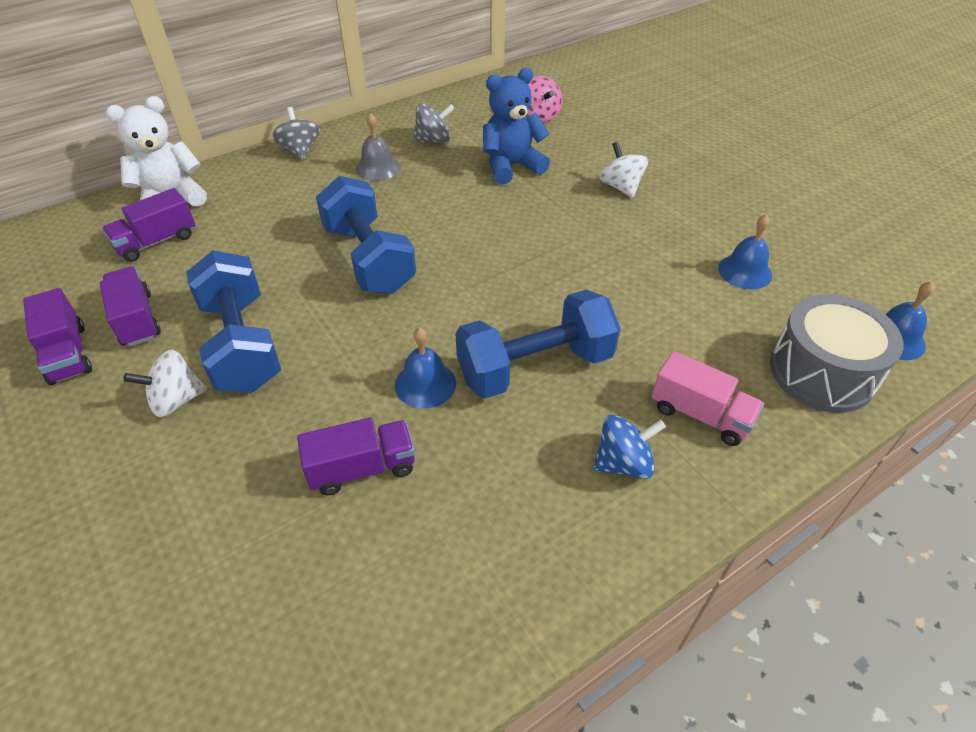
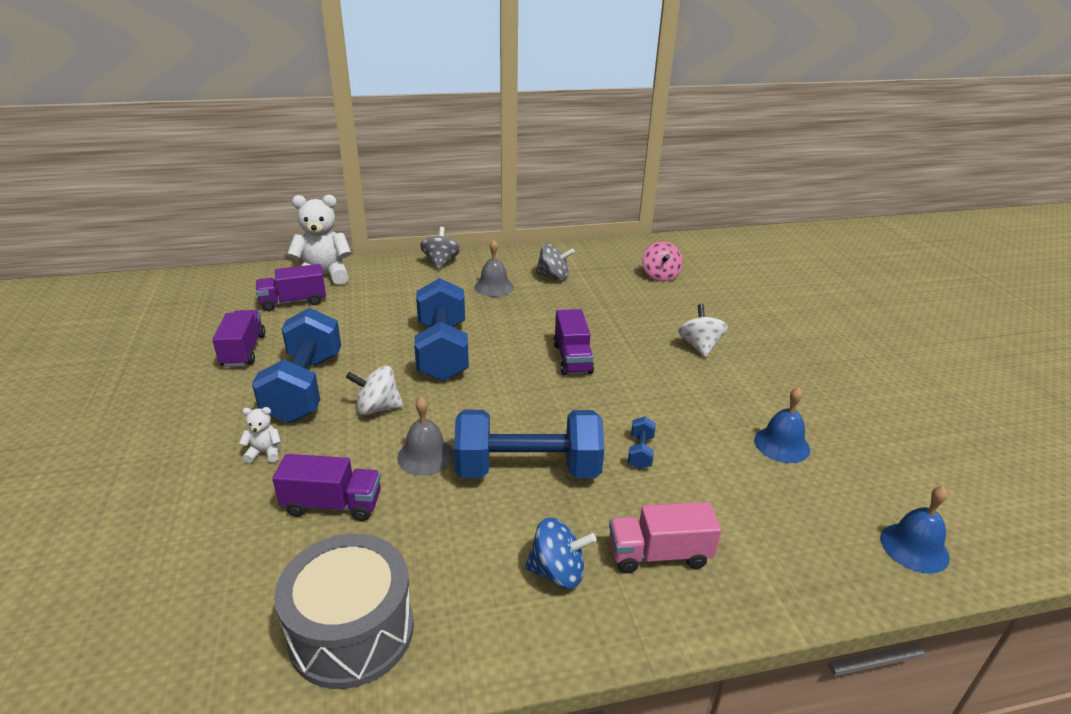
camera: 20 degrees right, 15 degrees down
(68, 354) = (182, 361): purple truck -> purple truck (572, 358)
(176, 400) = (231, 413): white spinning top -> white spinning top (377, 408)
(247, 434) = (264, 453): none -> white teddy bear
(425, 384) = (425, 456): blue bell -> grey bell
(511, 166) = (608, 309): blue teddy bear -> none
(628, 316) = (640, 452): none -> blue dumbbell
(700, 415) = (659, 554): pink truck -> pink truck turned 120 degrees clockwise
(822, 373) = (811, 555): grey drum -> grey drum (351, 631)

